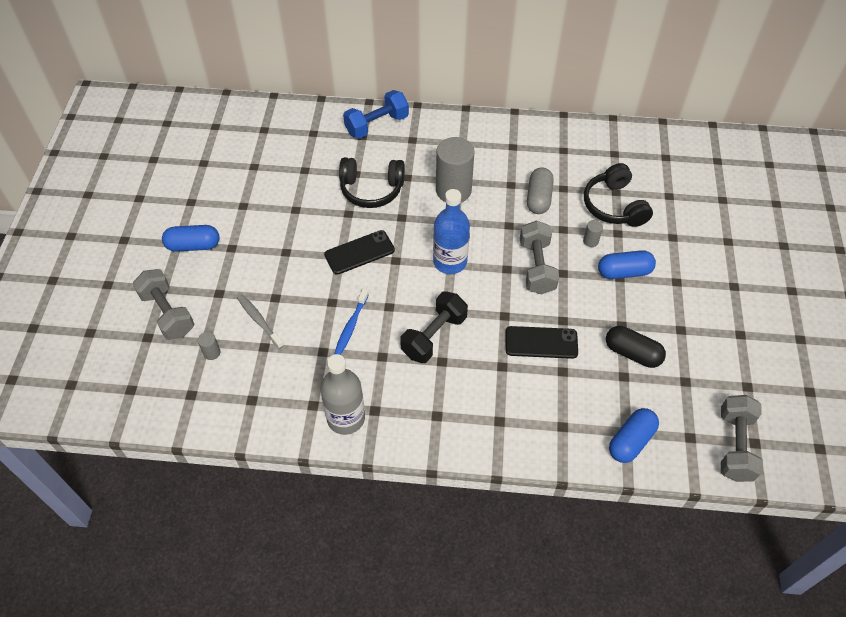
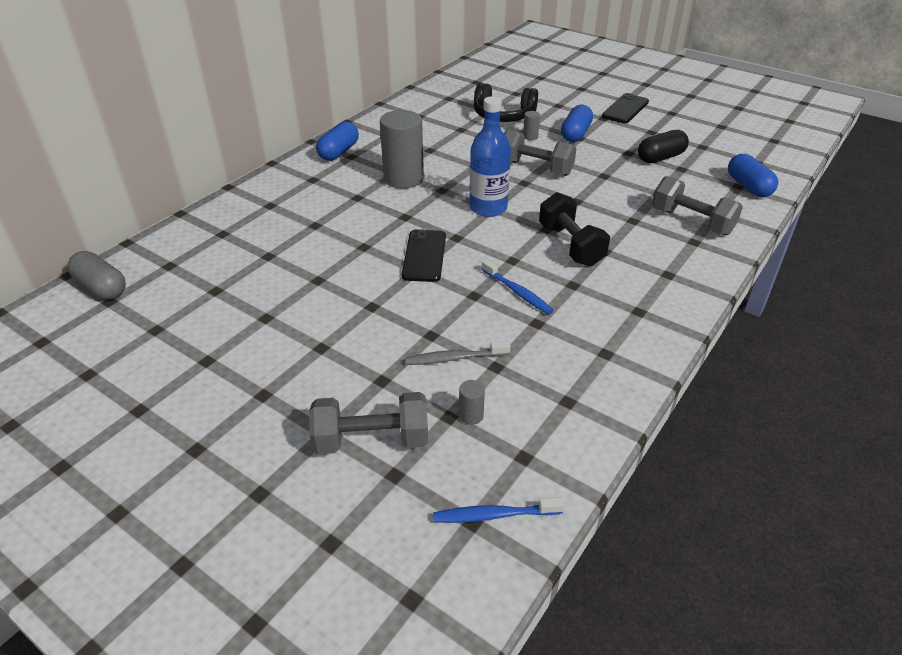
camera: 60 degrees left, 15 degrees down
(140, 398) = (494, 515): none -> blue toothbrush
(193, 245) = (282, 380): blue capsule -> blue capsule (339, 152)
(346, 418) = (638, 334): grey bottle -> none
(371, 189) = (348, 222): black headphones -> none
(377, 125) = (266, 192): blue dumbbell -> none
(538, 198) = (459, 143): grey capsule -> grey capsule (101, 287)
(541, 343) = (620, 193): black phone -> black phone (625, 109)
(734, 446) = (773, 148): grey dumbbell -> grey dumbbell (691, 222)

